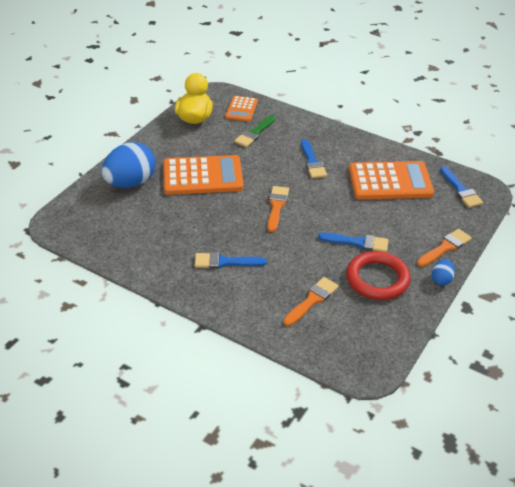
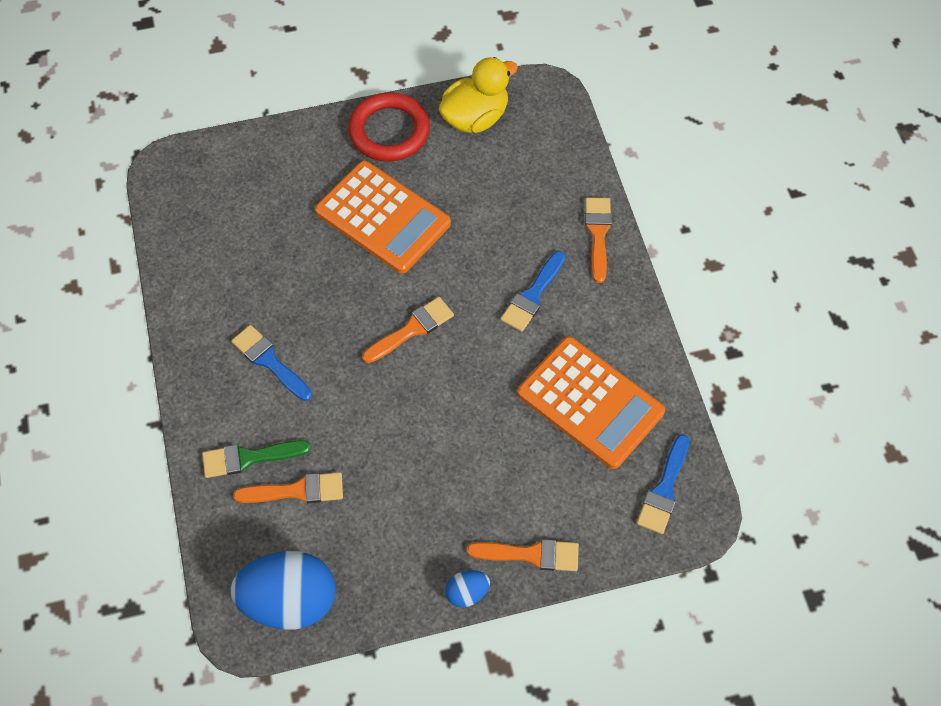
camera: 45 degrees right, 20 degrees up
(130, 183) = (297, 167): blue egg -> blue egg (290, 600)
(241, 109) = (547, 144): orange calculator -> none
(254, 133) = (518, 195): green brush -> green brush (249, 458)
(308, 126) = (598, 234): none -> orange brush
(358, 242) = (439, 458): blue brush -> none
(377, 279) = (398, 526): red ring -> red ring (389, 131)

